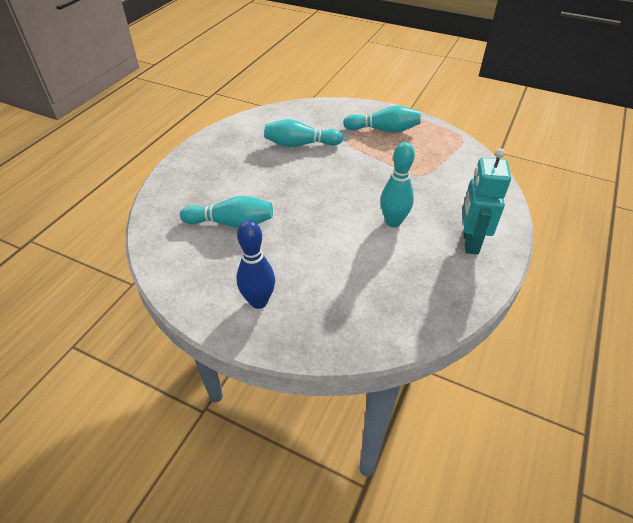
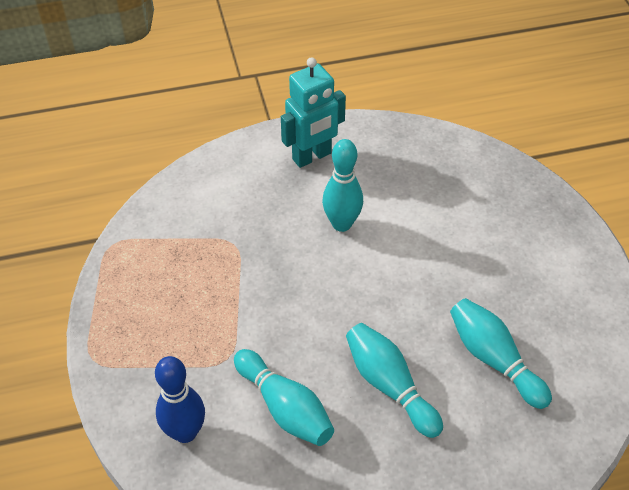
camera: 130 degrees left, 5 degrees up
(258, 301) = (549, 257): blue bowling pin -> blue bowling pin (185, 432)
(384, 130) = (162, 334): turquoise bowling pin -> turquoise bowling pin (389, 385)

